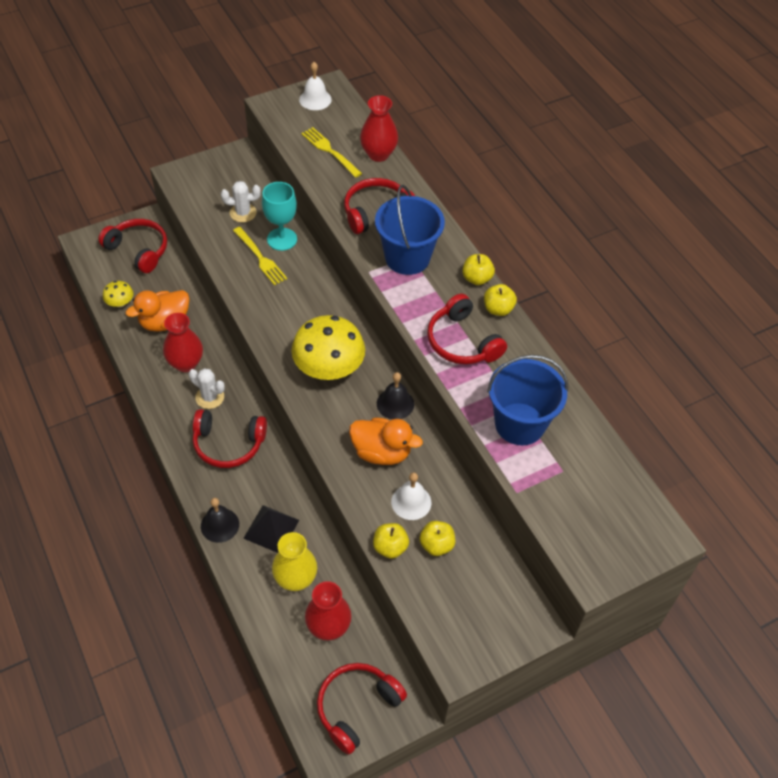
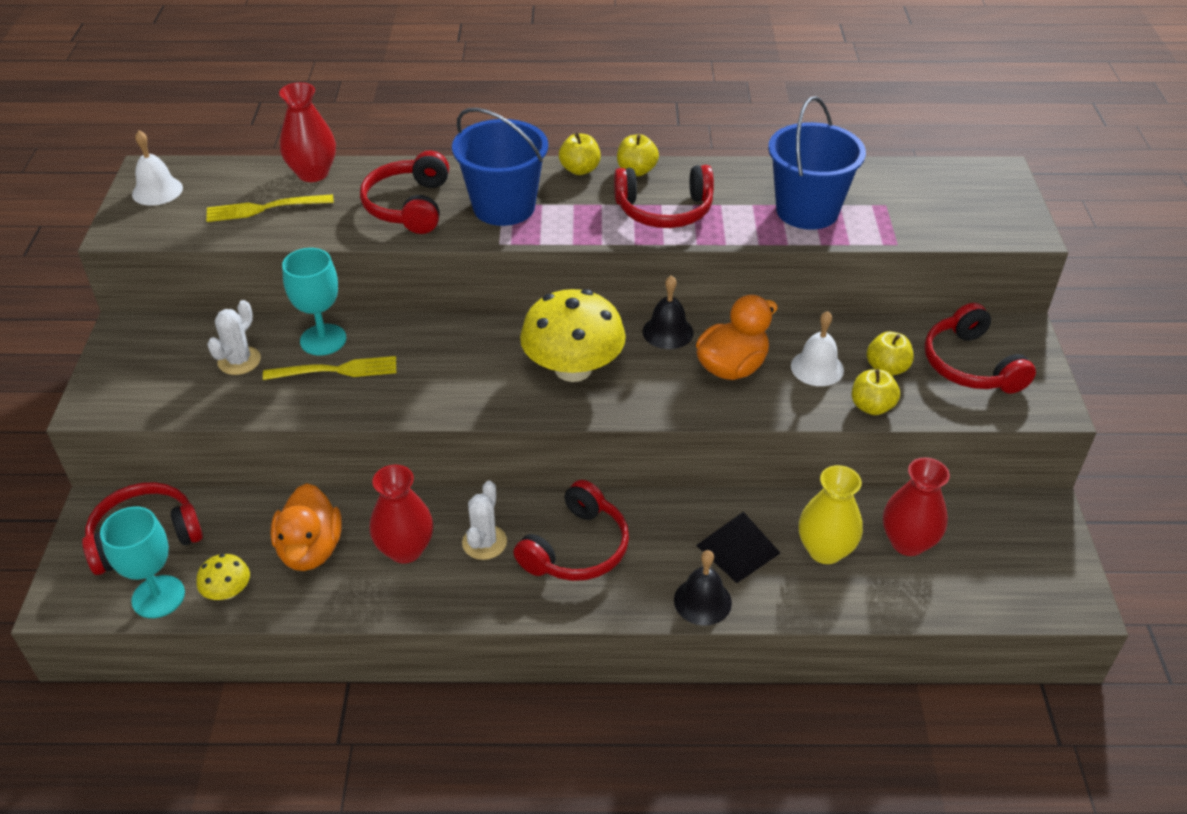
camera: 60 degrees left, 10 degrees down
(103, 277) = (158, 597): none -> turquoise goblet
(210, 397) = (484, 542): white cactus -> white cactus turned 45 degrees counterclockwise
(357, 707) = (1027, 554): red headphones -> red headphones (970, 365)

